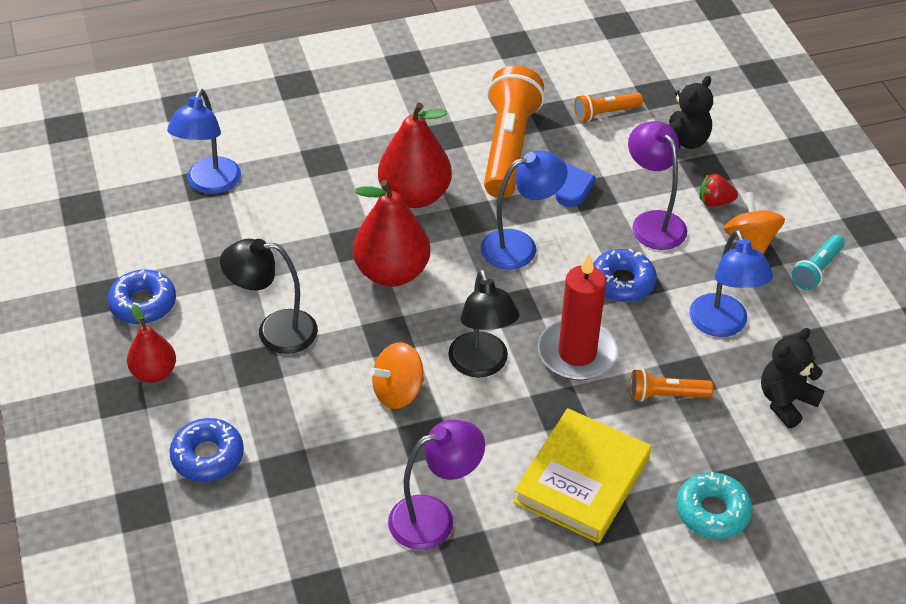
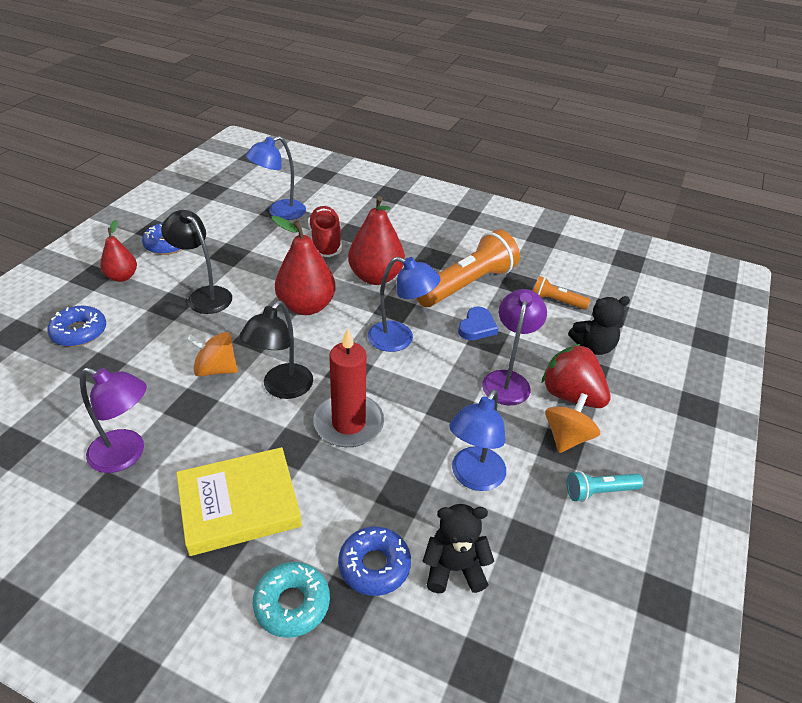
camera: 40 degrees right, 5 degrees down
(310, 188) = (325, 242): none -> red shoe
(622, 282) = (437, 402): blue donut -> blue donut (374, 565)
(665, 395) = (370, 493): orange flashlight -> none
(714, 202) = (571, 395): red strawberry -> red strawberry, size x1.95

